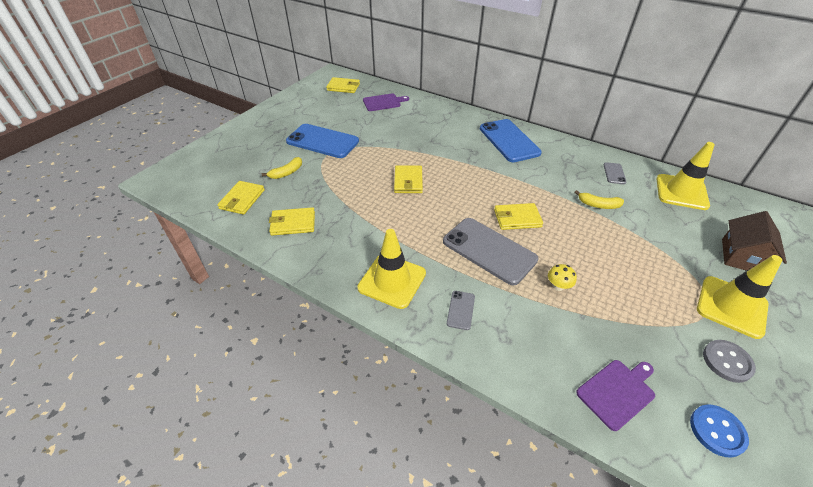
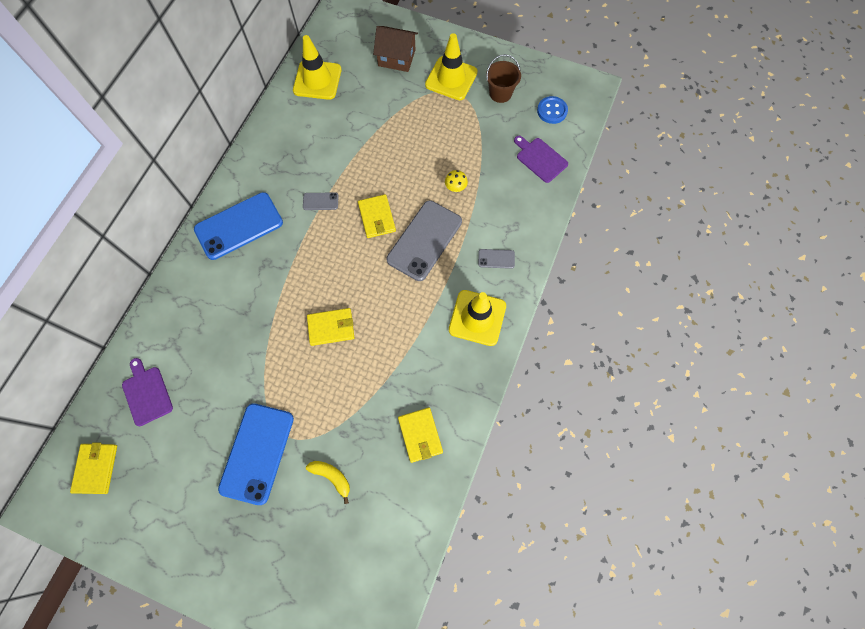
camera: 100 degrees left, 25 degrees up
(242, 199) = (390, 512): yellow wallet -> none
(598, 205) = (346, 148): yellow banana -> none
(614, 173) = (293, 129): grey phone -> grey phone (320, 201)
(727, 361) = (500, 93): grey button -> brown bucket

